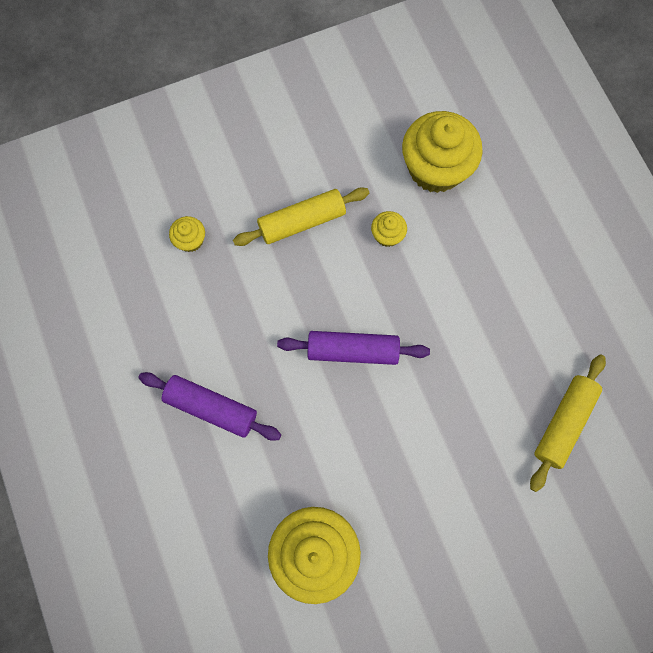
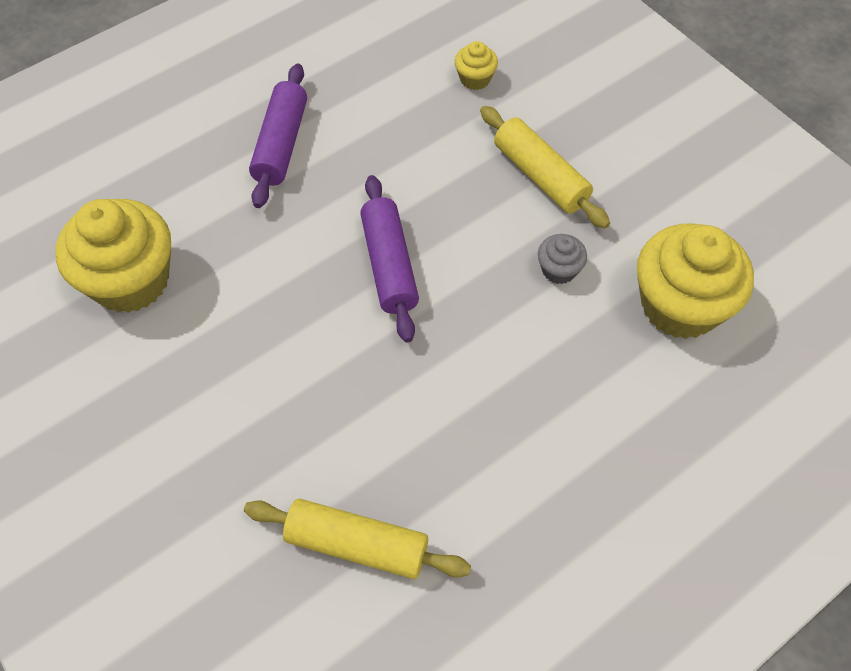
camera: 75 degrees right, 15 degrees down
(387, 235) = (559, 270): yellow cupcake -> grey cupcake

